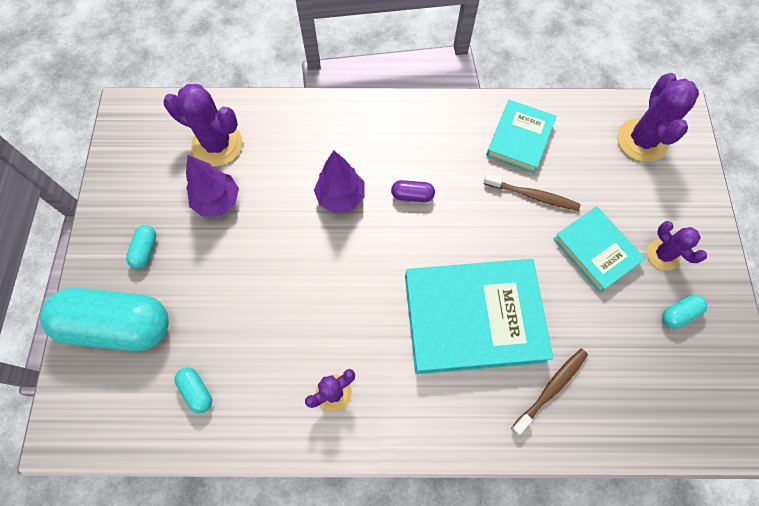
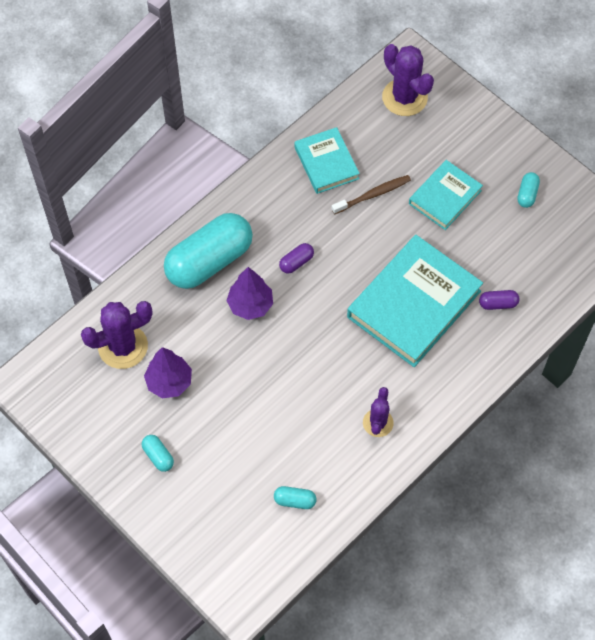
camera: 45 degrees left, 5 degrees down
(118, 325) = (198, 514): turquoise capsule -> turquoise capsule (209, 261)
(551, 389) = (498, 303): brown toothbrush -> purple capsule
(595, 250) = (445, 197): turquoise book -> turquoise book turned 60 degrees counterclockwise
(663, 255) = (486, 165): purple cactus -> none

